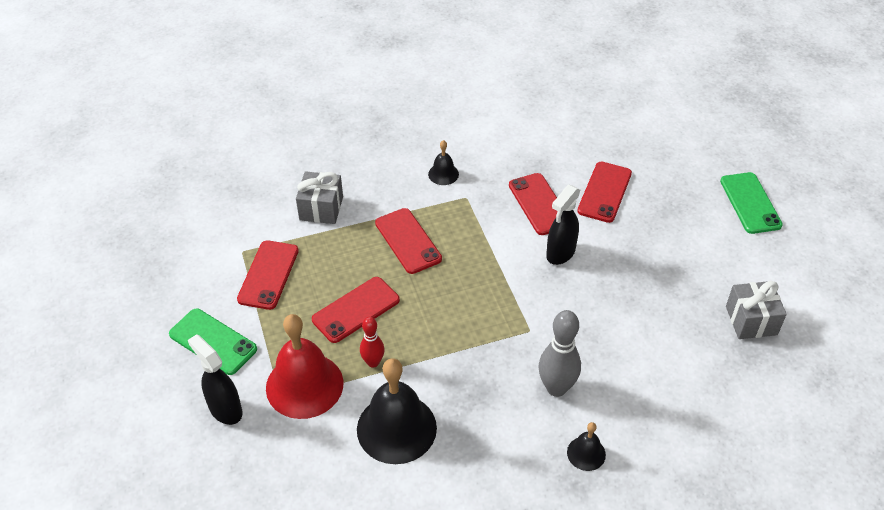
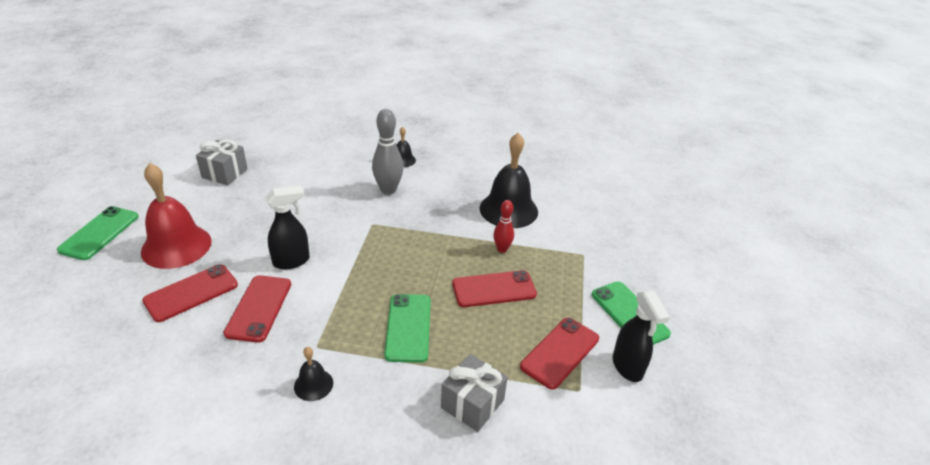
camera: 155 degrees left, 10 degrees down
(225, 409) = (628, 263): black spray bottle -> black spray bottle (627, 367)
(304, 385) = (562, 255): red bell -> red bell (176, 246)
(408, 241) = (408, 327): red phone -> green phone

